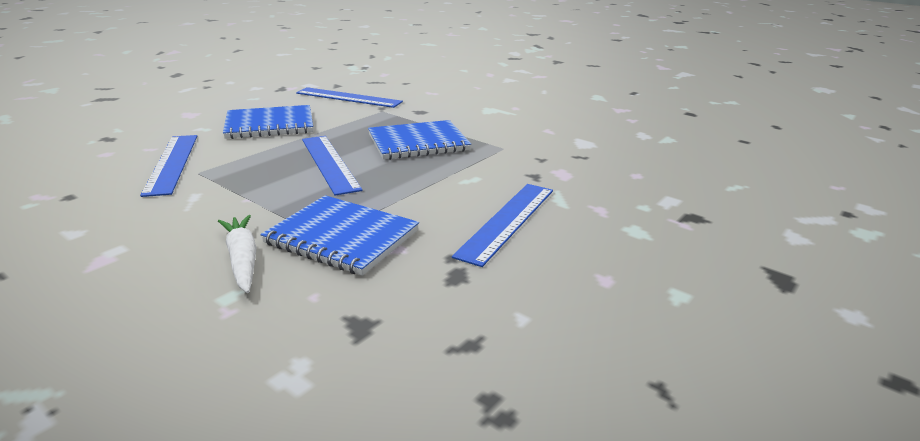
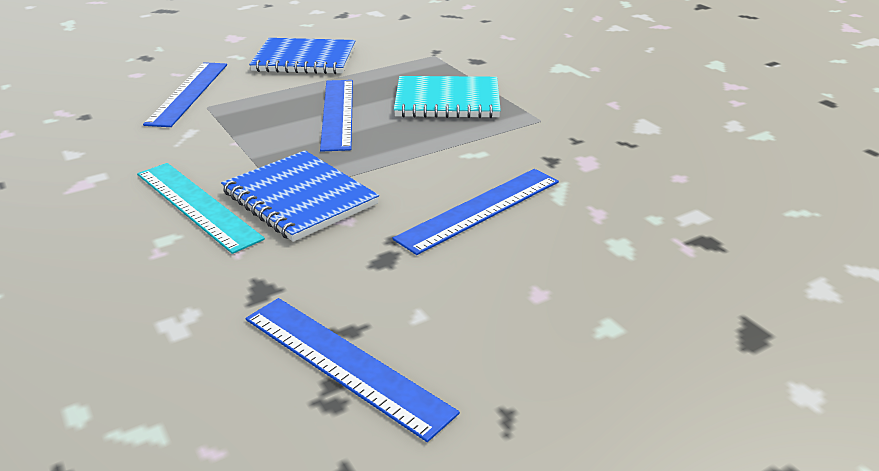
camera: 20 degrees right, 5 degrees up
(242, 259) = (197, 205): white carrot -> turquoise ruler
(348, 97) = (407, 34): blue ruler -> blue ruler (345, 363)
(418, 143) = (447, 101): blue notebook -> turquoise notebook

